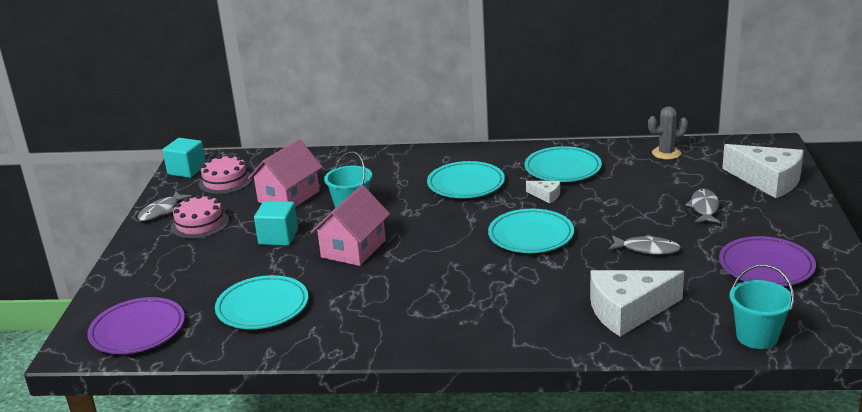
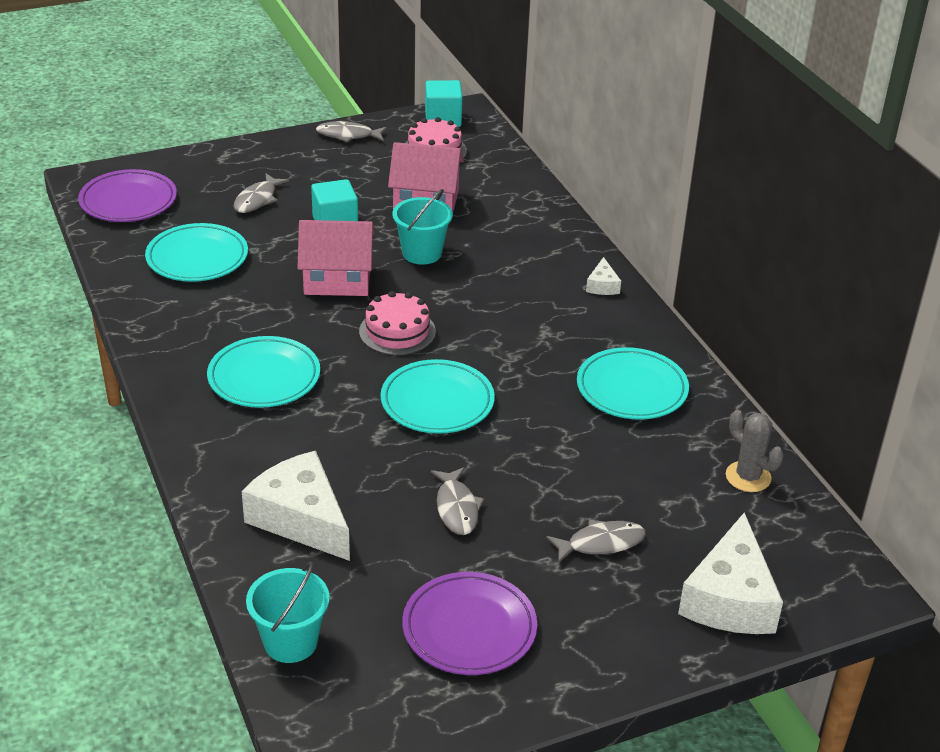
camera: 60 degrees right, 10 degrees up
(200, 224) = (335, 167): pink cake -> pink cake (397, 331)
(207, 265) = (257, 199): none -> grey fish
(466, 184) = (536, 319): turquoise plate -> turquoise plate (264, 377)
(546, 196) = (546, 391): white cheese -> white cheese (602, 285)

